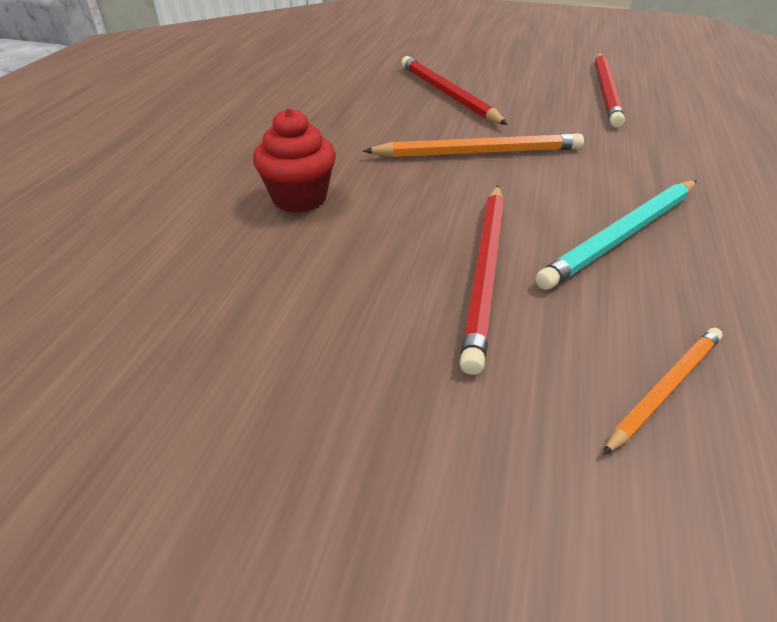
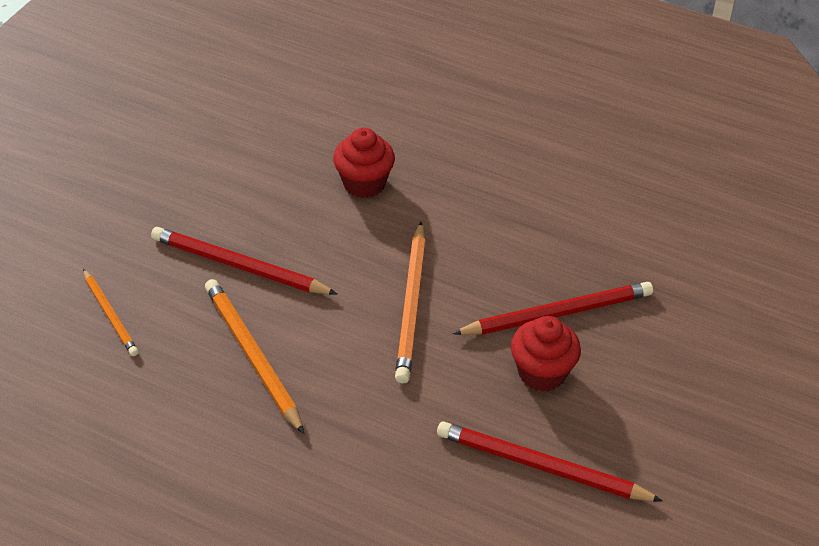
camera: 100 degrees right, 5 degrees up
(515, 96) = (542, 373): none -> red cupcake
(622, 236) = (252, 356): turquoise pencil -> orange pencil

